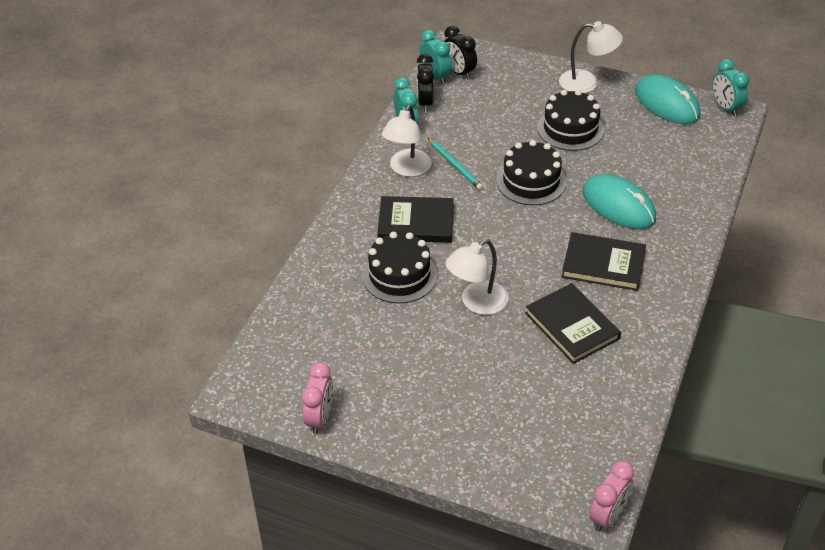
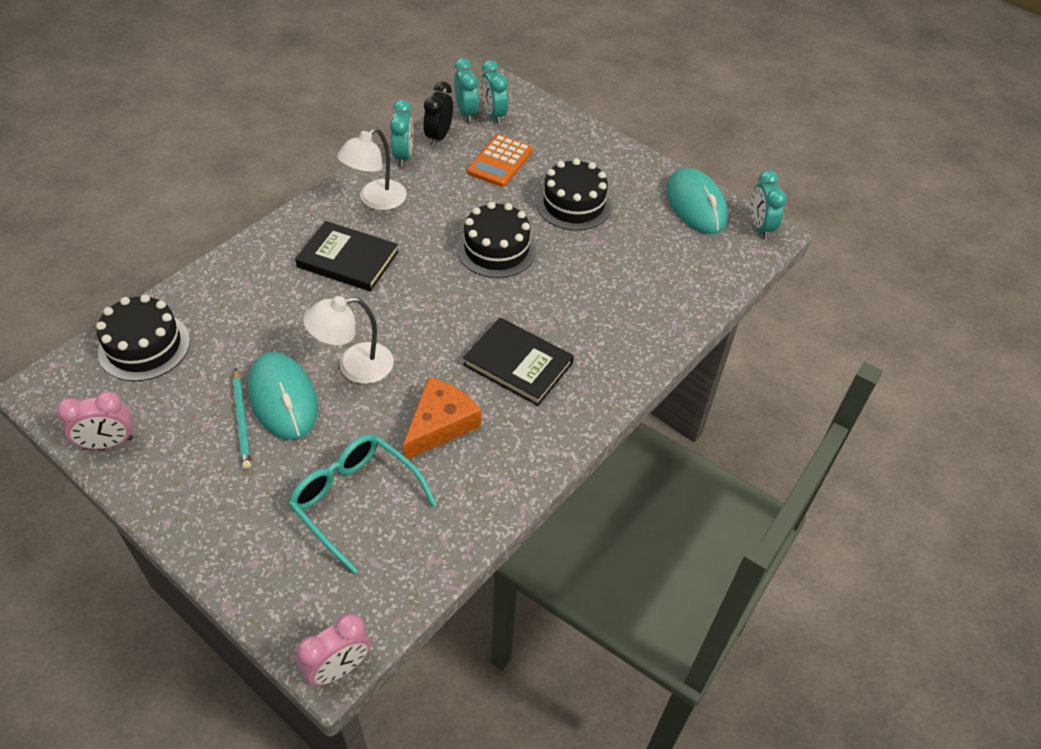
camera: 15 degrees right, 5 degrees up
(320, 418) = (108, 443): pink clock -> pink clock turned 45 degrees clockwise
(399, 275) = (294, 311): black cake -> black cake (144, 346)
(455, 165) = (427, 210): turquoise pencil -> turquoise pencil (242, 420)
(459, 72) = (493, 115): black clock -> turquoise clock
(489, 110) = (500, 161): none -> orange calculator
(544, 400) = (356, 501): none -> turquoise glasses
(572, 326) = (440, 424): black book -> orange cheese
(587, 83) = (622, 160): white lamp -> none
(618, 205) = (575, 303): turquoise mouse -> turquoise mouse (283, 398)

